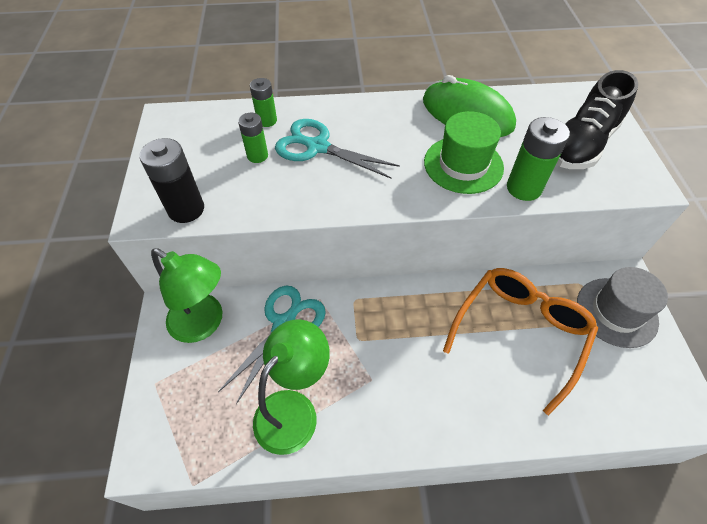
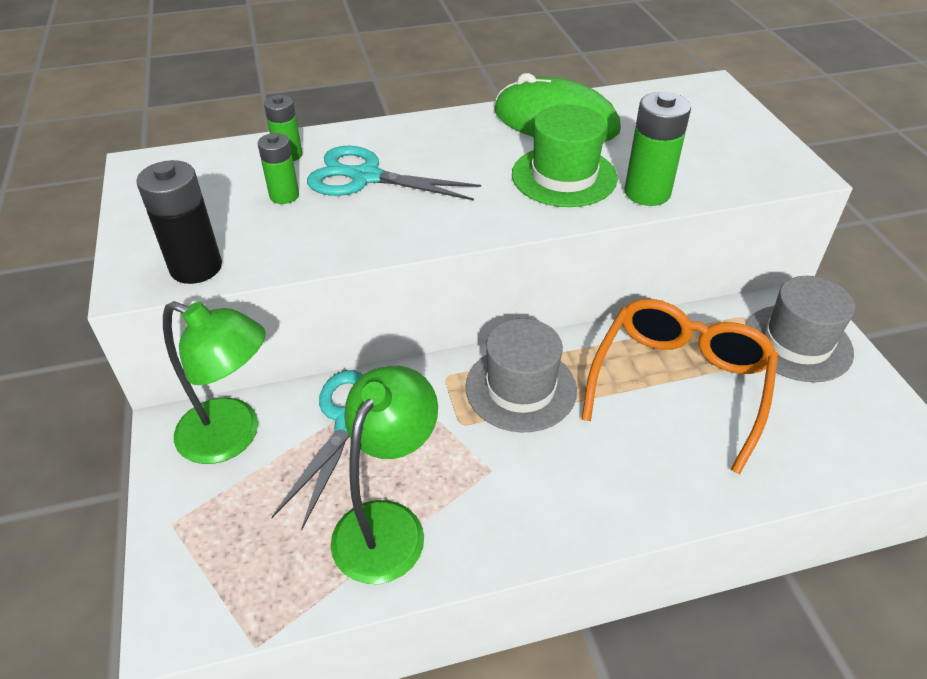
camera: 10 degrees left, 10 degrees down
(405, 317) = (521, 388): none -> grey hat
(582, 144) = (708, 139): black shoe -> none

